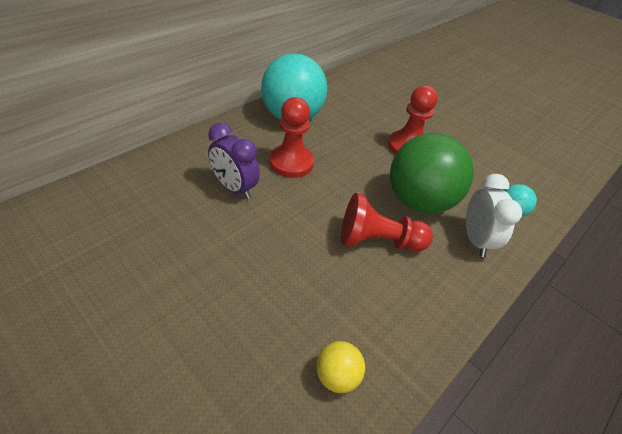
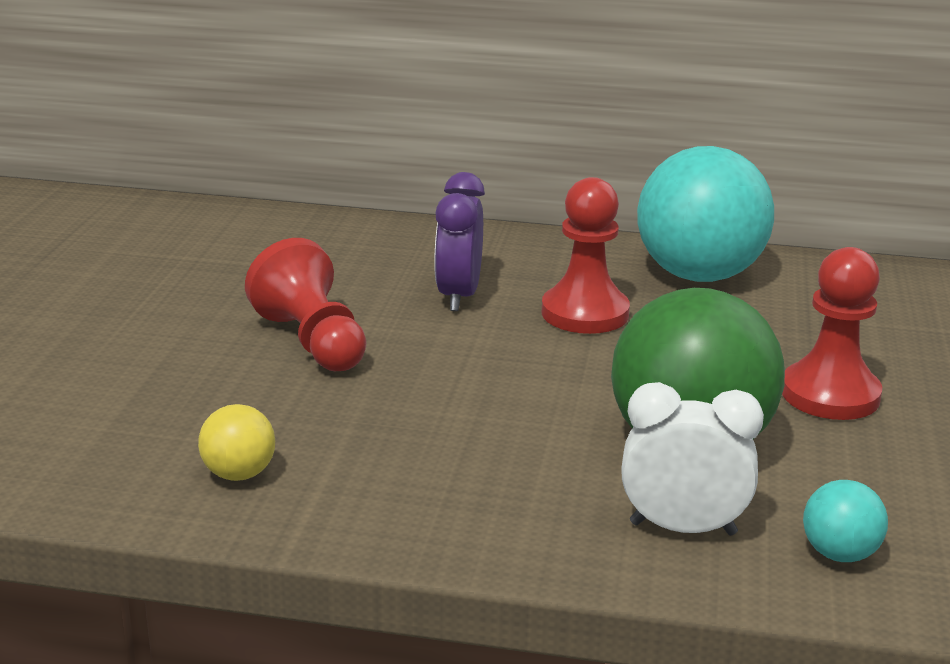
camera: 60 degrees right, 20 degrees down
(378, 241) = (528, 435): red pawn -> red pawn (312, 341)
(475, 240) = (683, 529): white clock -> white clock turned 135 degrees counterclockwise

